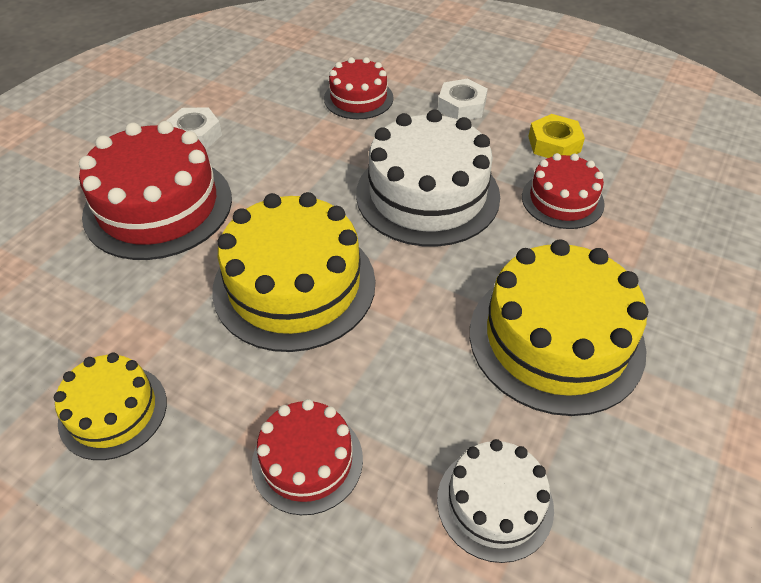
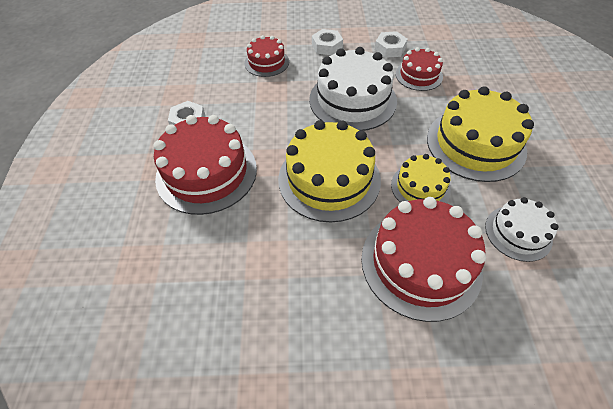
camera: 30 degrees left, 5 degrees up
(113, 411) = (295, 298): yellow cake -> yellow cake (420, 187)
(307, 461) = (420, 263): red cake -> red cake, size x1.78
(554, 144) = (390, 48): yellow nut -> white nut

